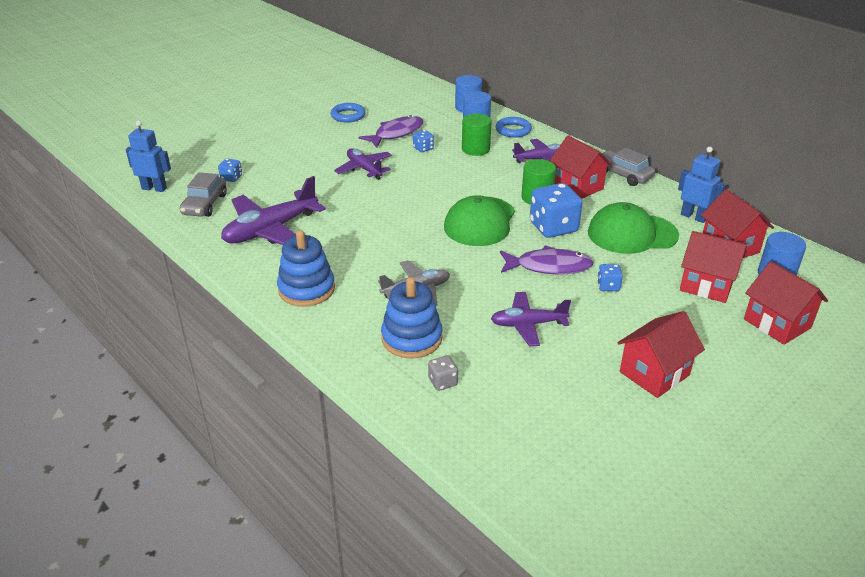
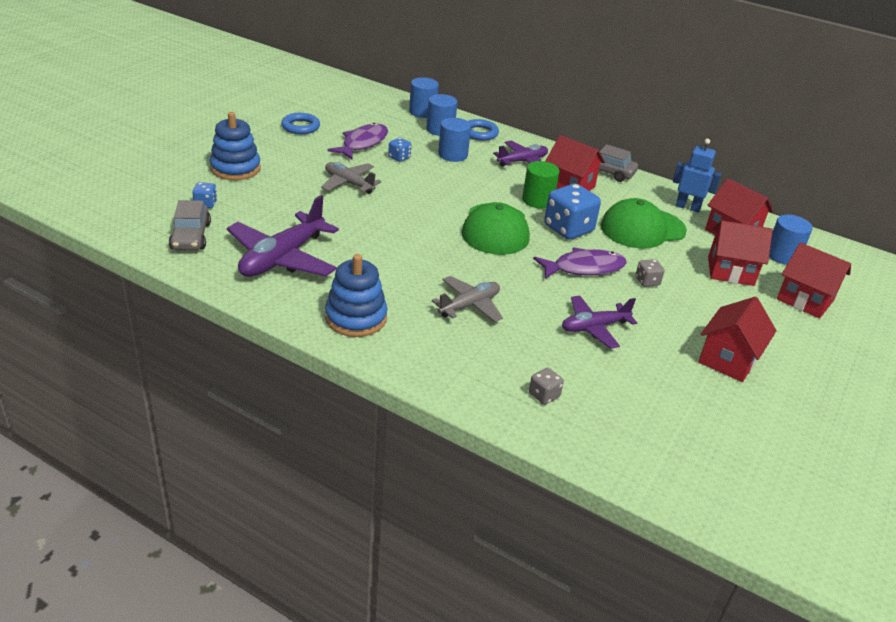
camera: 20 degrees left, 0 degrees up
(154, 188) = (120, 223): blue robot -> none
(364, 169) = (349, 183): purple plane -> grey plane
(411, 338) = (491, 355): blue stacking toy -> blue stacking toy (235, 168)
(475, 149) = (452, 155): green cylinder -> blue cylinder
(608, 286) = (647, 281): blue dice -> grey dice

